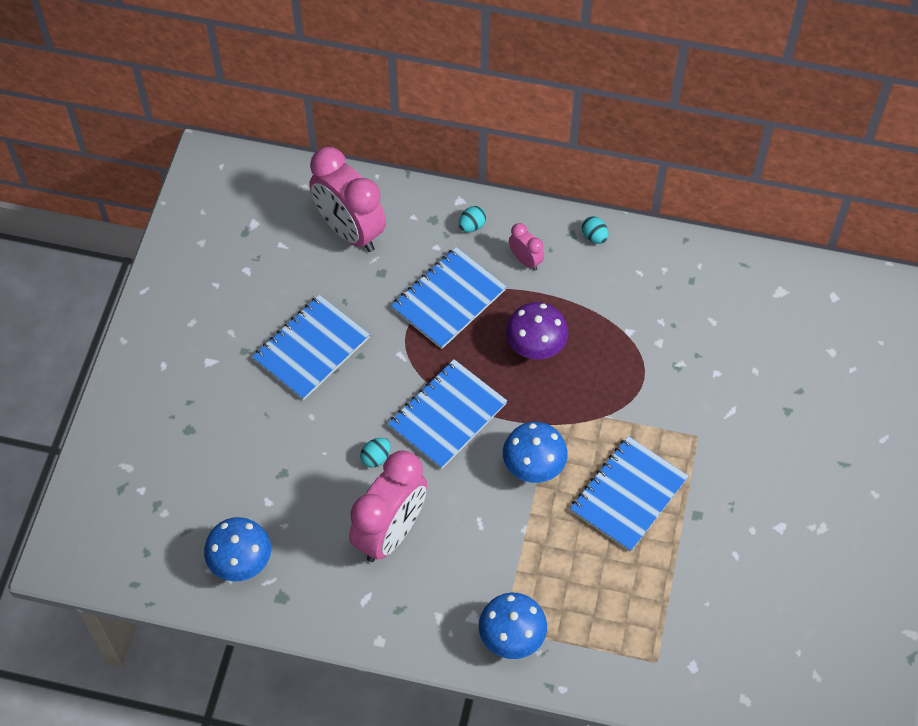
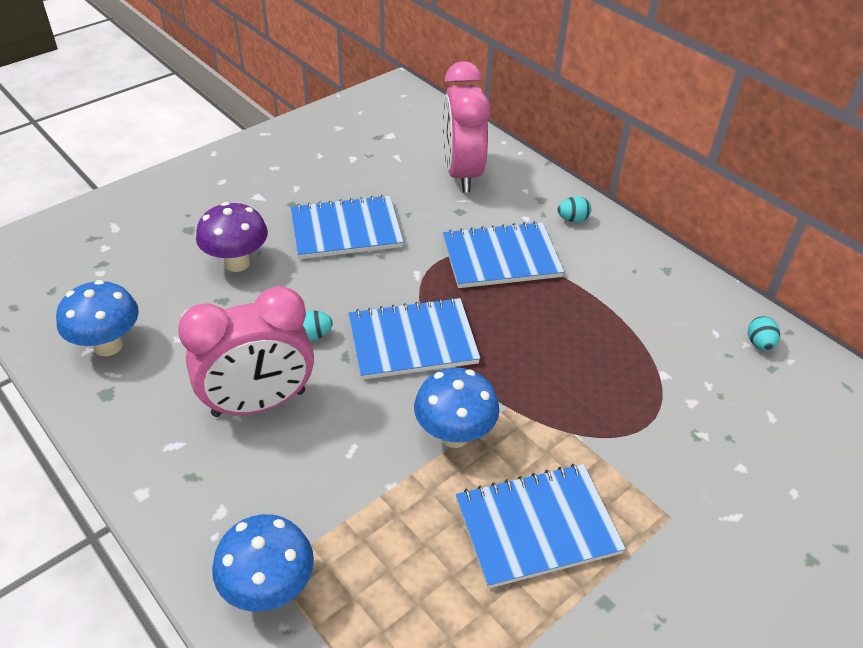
camera: 35 degrees right, 15 degrees down
(525, 260) = (602, 266): pink clock -> none
(535, 348) = (550, 336): purple mushroom -> purple mushroom (237, 263)
(594, 237) = (688, 282): turquoise egg -> turquoise egg (759, 344)

